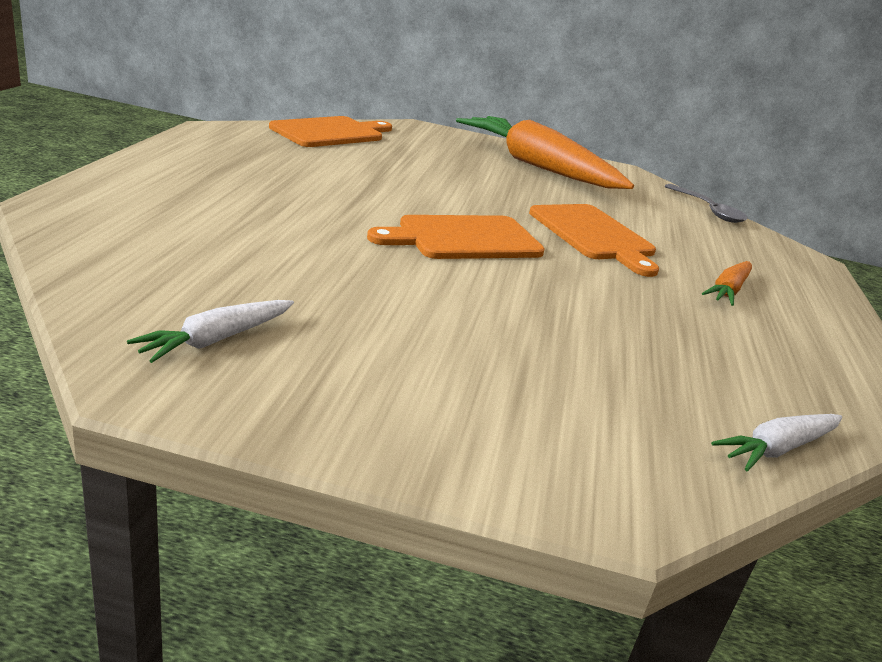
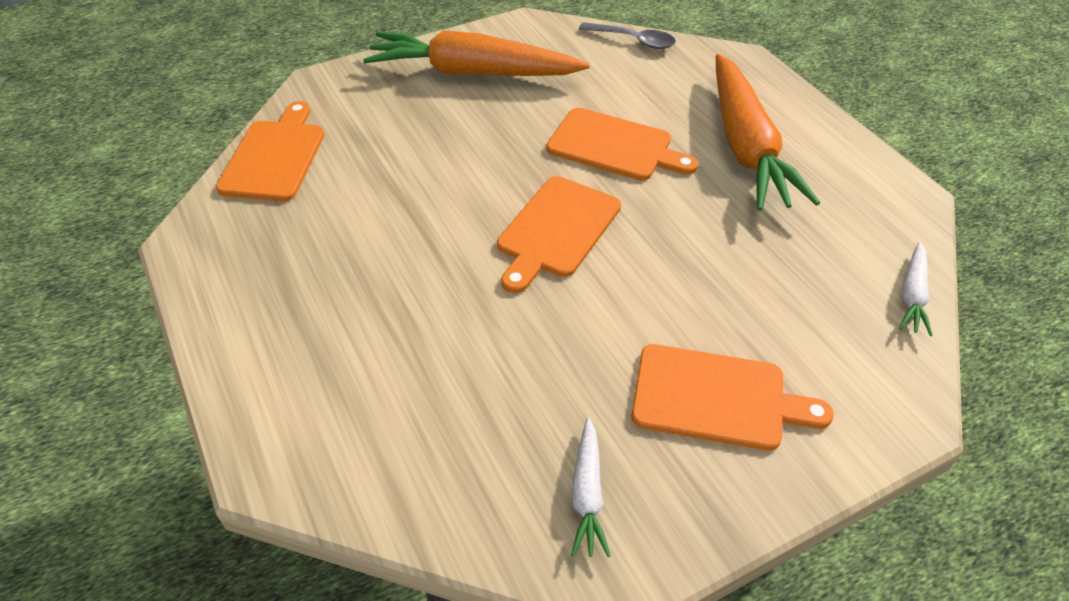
camera: 35 degrees left, 20 degrees up
(430, 371) = (716, 398): none -> orange cutting board
(728, 290) = (746, 146): orange carrot -> orange carrot, size x2.27

